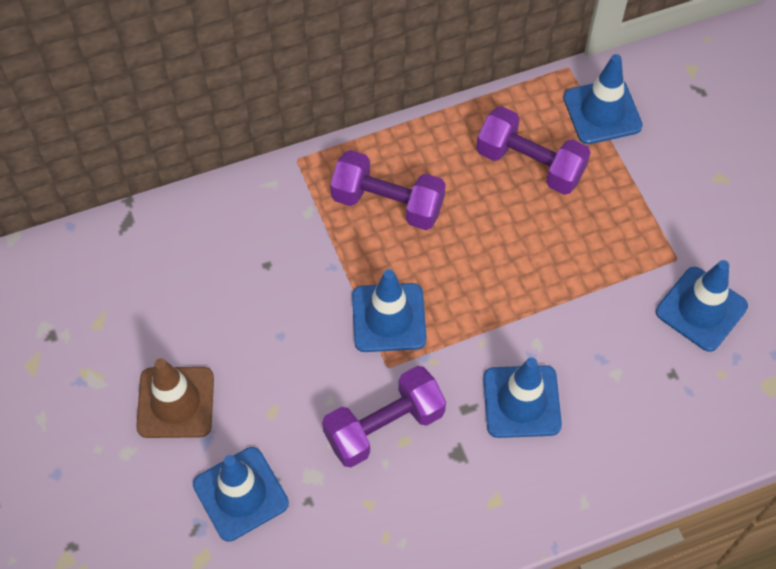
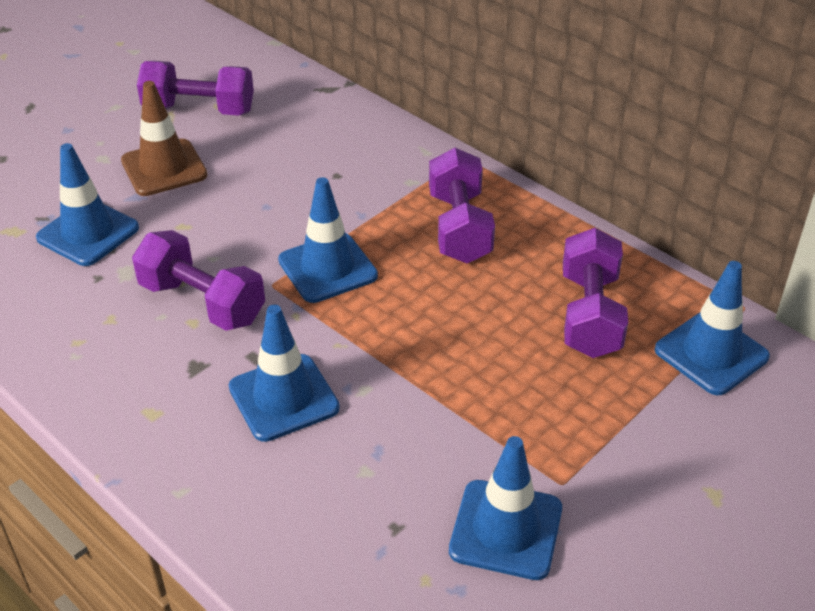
camera: 65 degrees right, 20 degrees down
(95, 343) = (199, 110): none -> purple dumbbell

